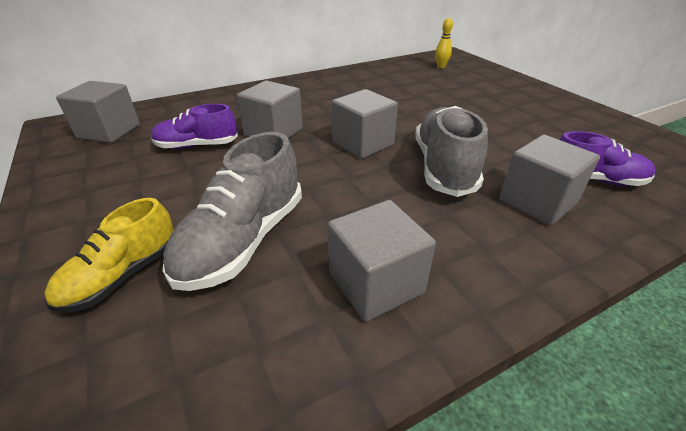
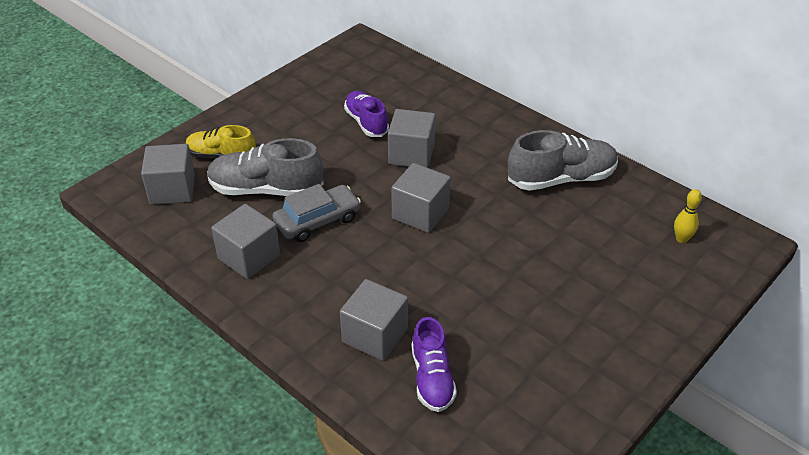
camera: 70 degrees right, 5 degrees up
(109, 131) = (364, 70): grey cube -> grey cube (172, 190)
(335, 207) = (317, 221): none -> grey car
(444, 167) = (404, 272): grey shoe -> grey shoe (561, 179)

